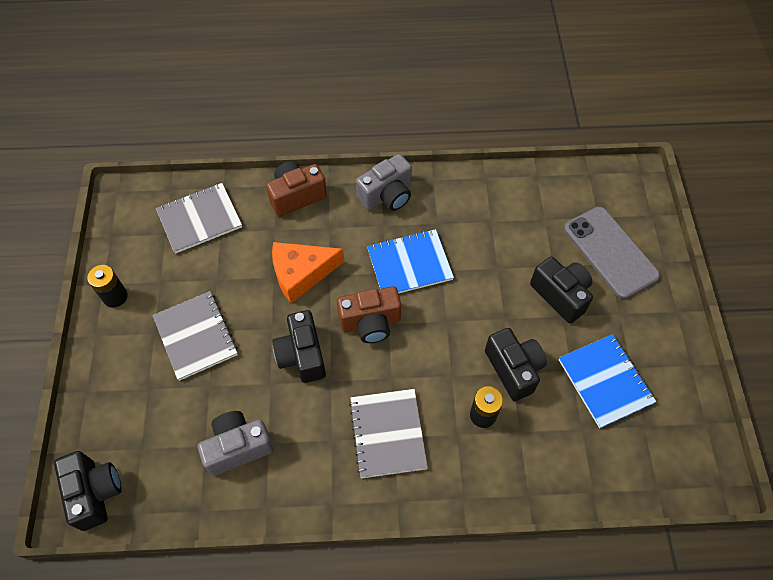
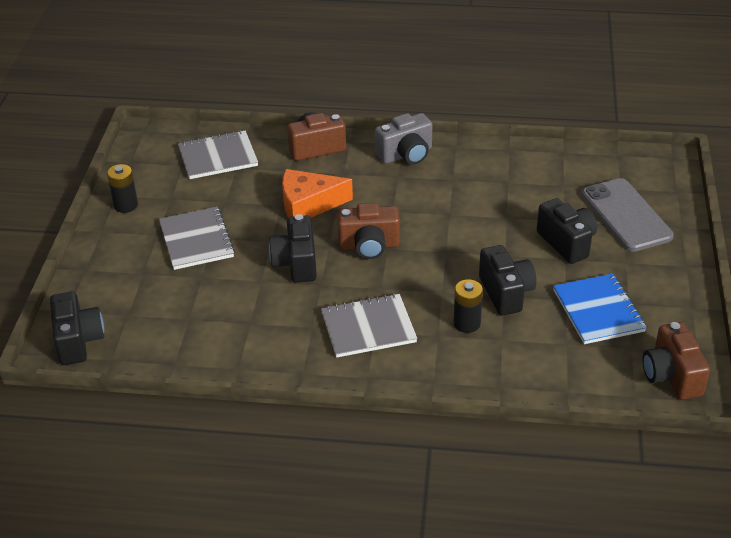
camera: 10 degrees right, 20 degrees down
(238, 447) = (220, 323): grey camera -> none
(388, 434) = (368, 327): grey notebook -> grey notebook turned 75 degrees clockwise
(409, 264) = (417, 207): blue notebook -> none
(687, 458) = (671, 376): none -> brown camera

